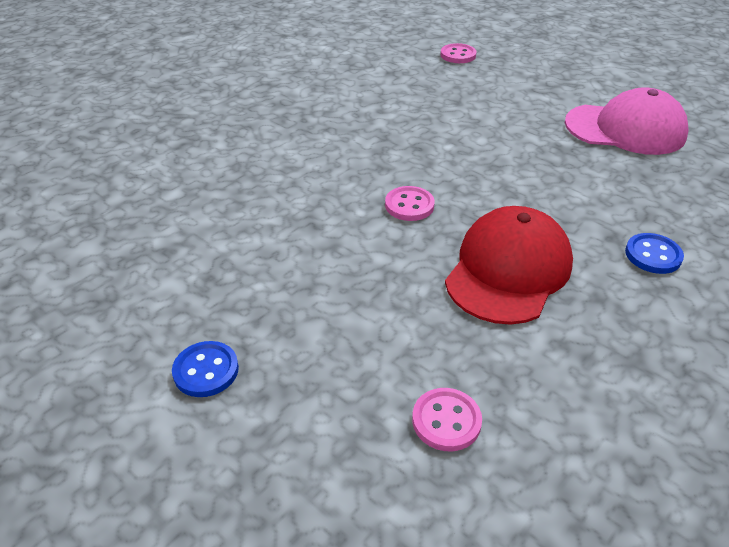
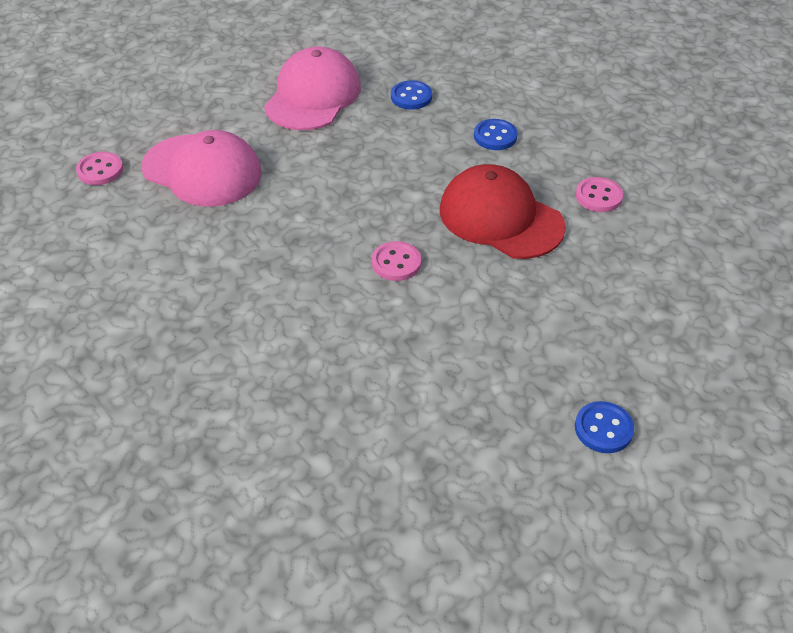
camera: 80 degrees left, 5 degrees up
(446, 421) = (656, 285): pink button -> pink button (598, 196)
(482, 93) = (202, 171): none -> pink cap
(676, 187) = (411, 97): none -> blue button

